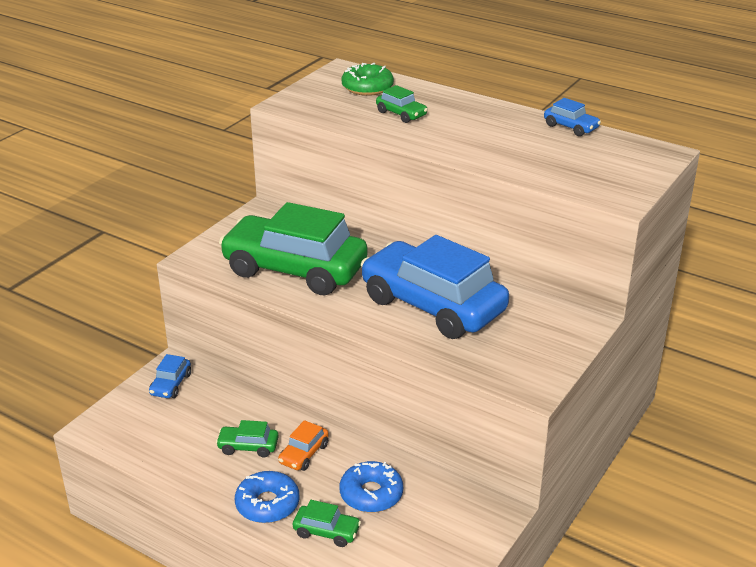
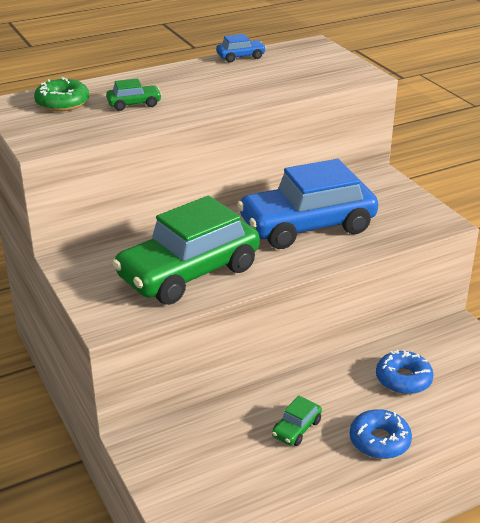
camera: 60 degrees left, 0 degrees up
(171, 384) = (164, 452): blue car -> none
(304, 454) = (330, 399): orange car -> none
(326, 532) = (433, 418): green car -> none

